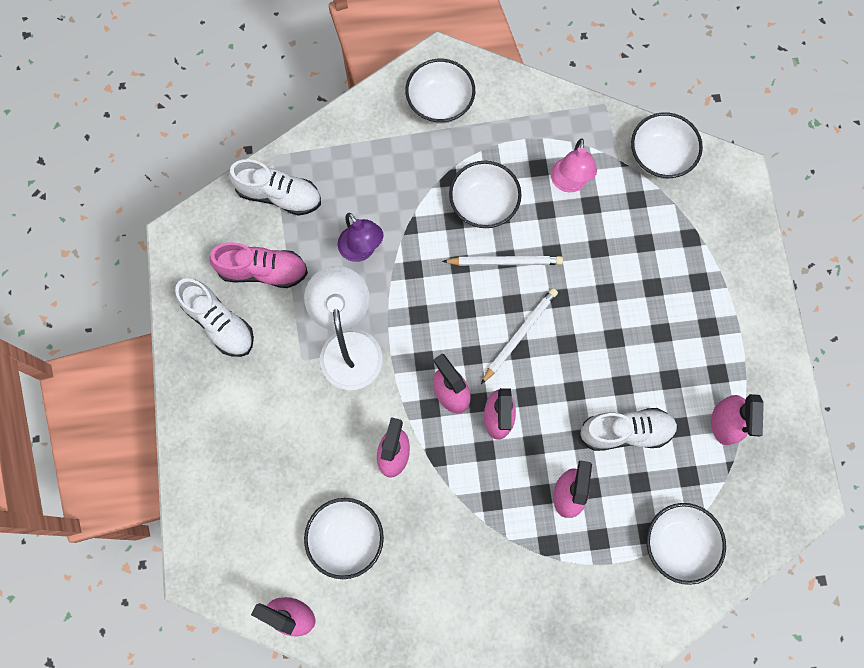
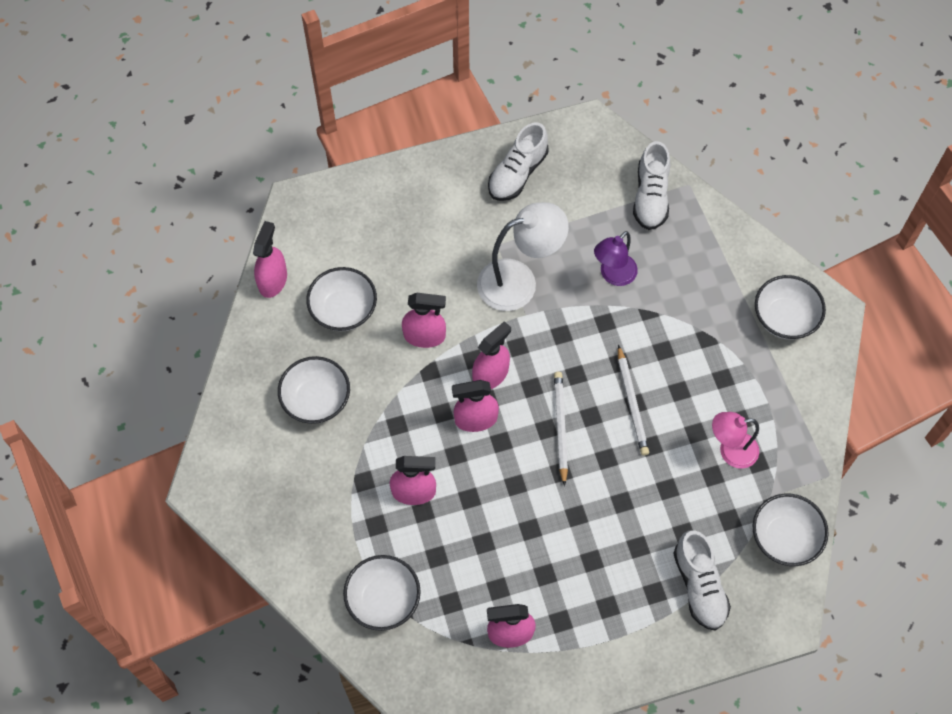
camera: 80 degrees right, 10 degrees down
(263, 271) = (574, 198): pink shoe -> none
(483, 204) = (687, 374): white bowl -> white bowl (316, 400)
(519, 335) = (560, 427): white pencil -> white pencil turned 120 degrees counterclockwise
(626, 432) = (484, 538): white shoe -> white shoe (699, 586)

